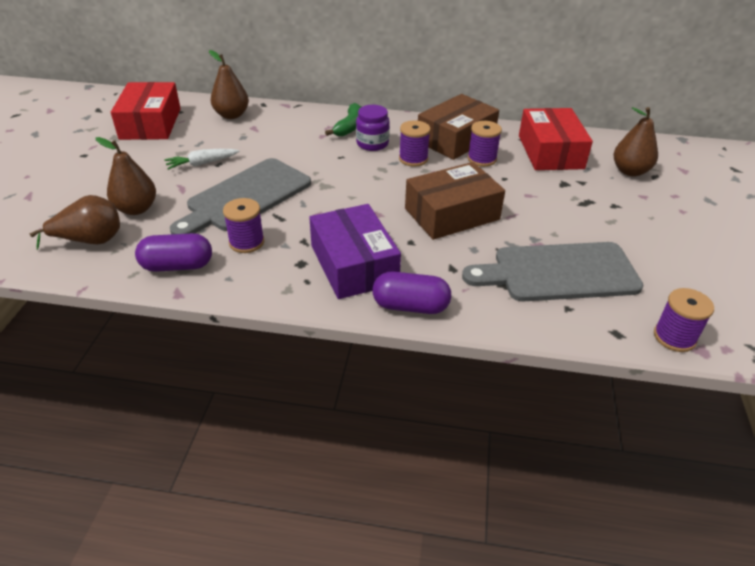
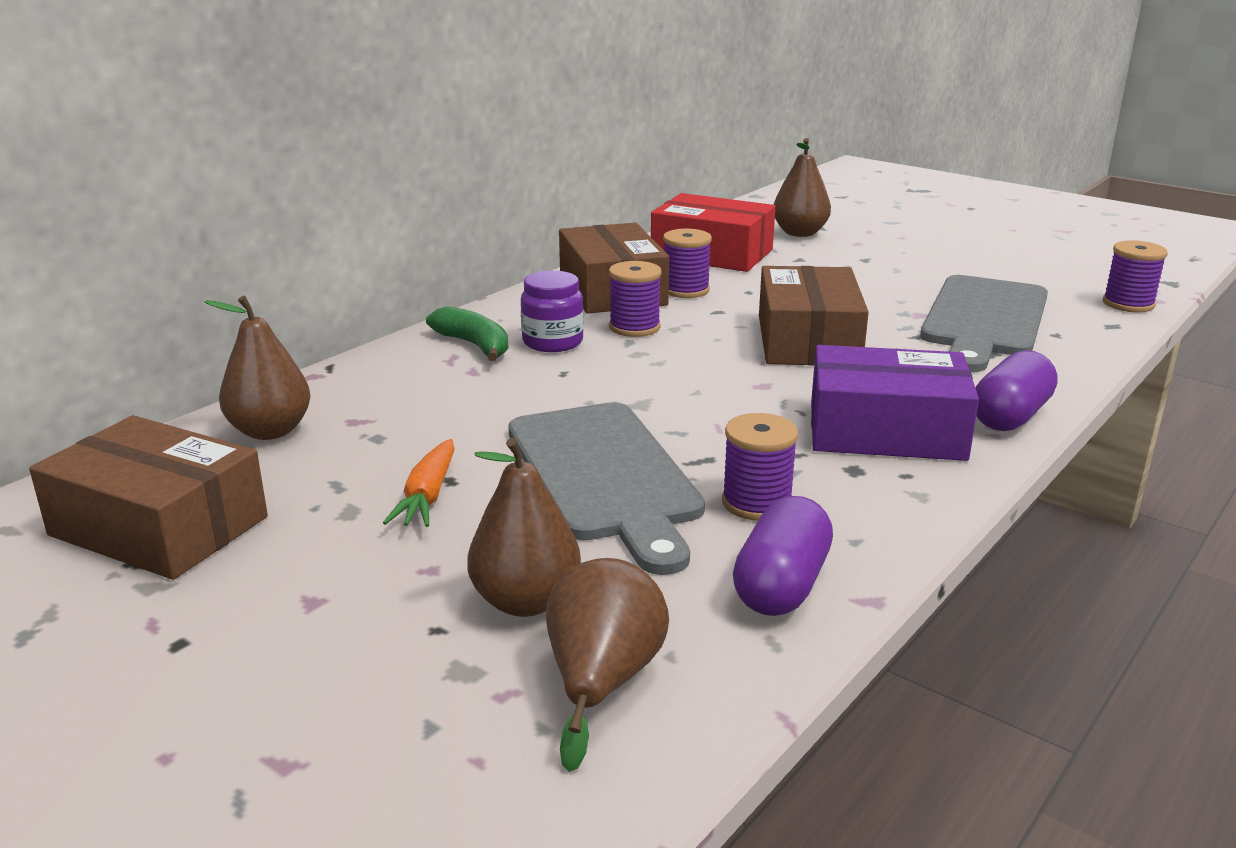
camera: 60 degrees left, 15 degrees down
(151, 123) = (159, 526): red box -> brown box
(202, 163) = (428, 496): white carrot -> orange carrot

